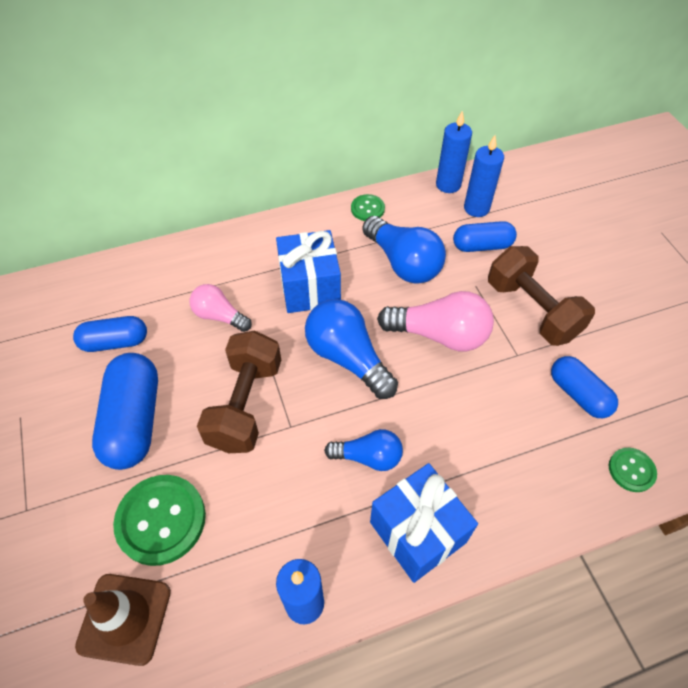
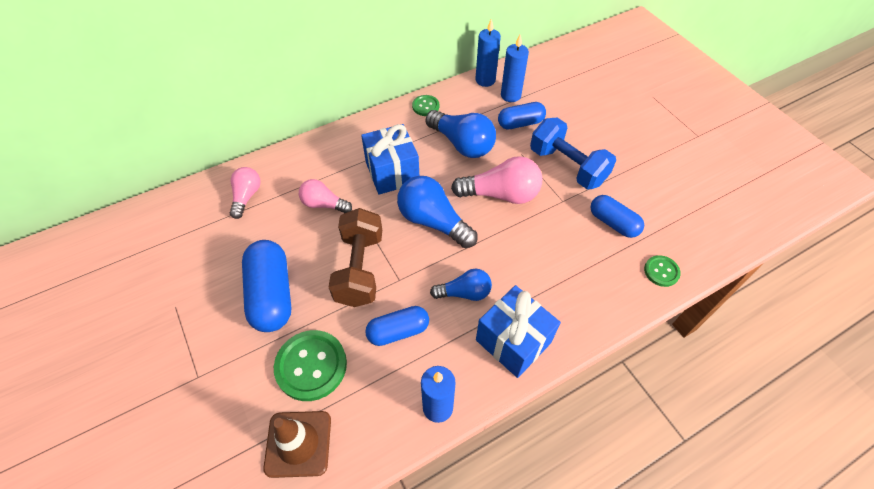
camera: 10 degrees left, 0 degrees up
(115, 342) = (242, 236): blue capsule -> blue capsule (398, 331)
(131, 293) = (247, 196): none -> pink light bulb
(532, 310) = (567, 166): brown dumbbell -> blue dumbbell

